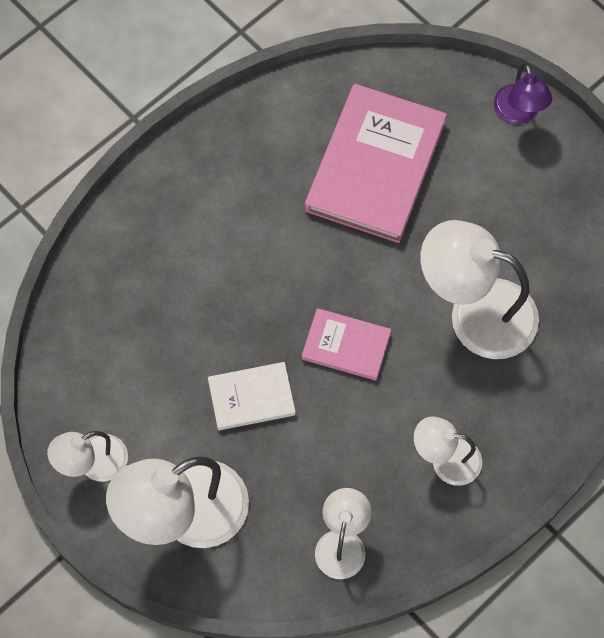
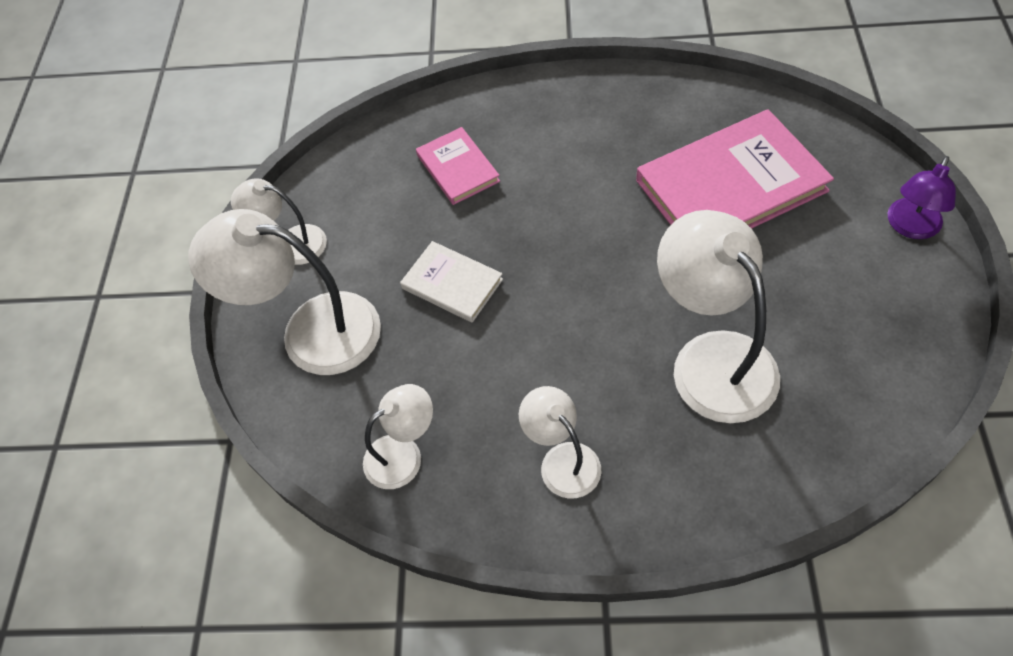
camera: 50 degrees right, 10 degrees down
(346, 346) = (568, 301): pink book -> pink book (458, 168)

